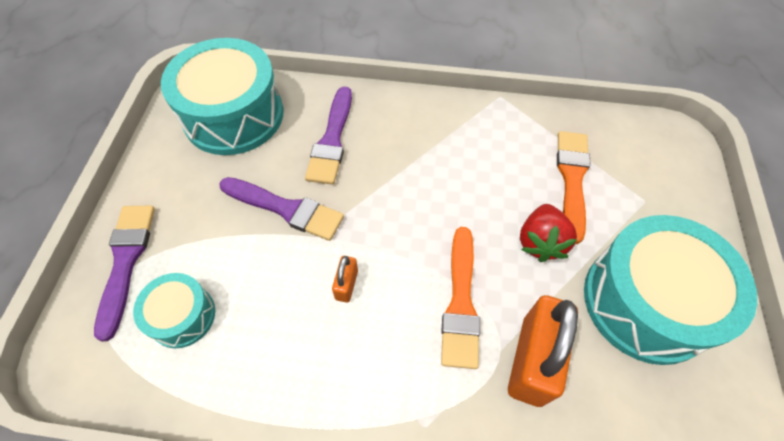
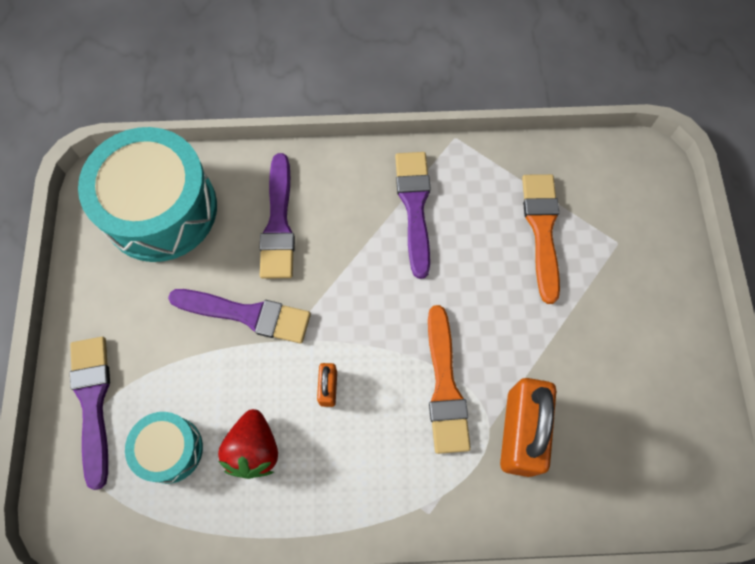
camera: 10 degrees left, 10 degrees up
(455, 144) = (414, 206): none -> purple brush
(540, 242) = (516, 307): red strawberry -> red strawberry (254, 449)
(646, 302) = (624, 354): turquoise drum -> none

